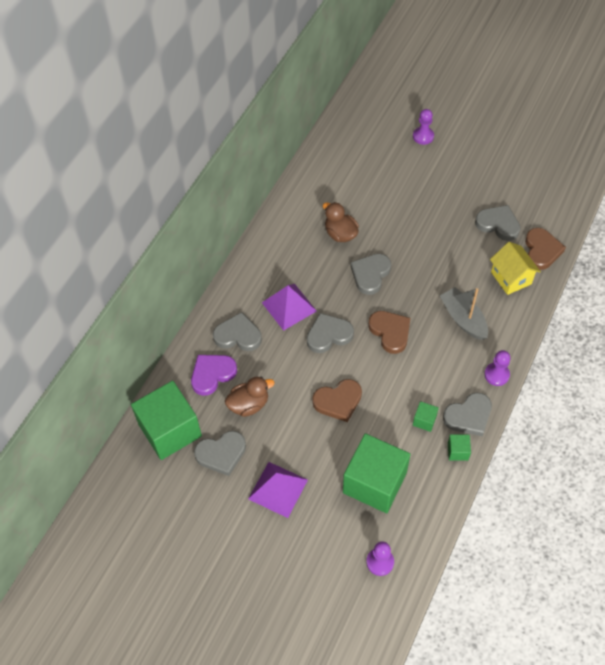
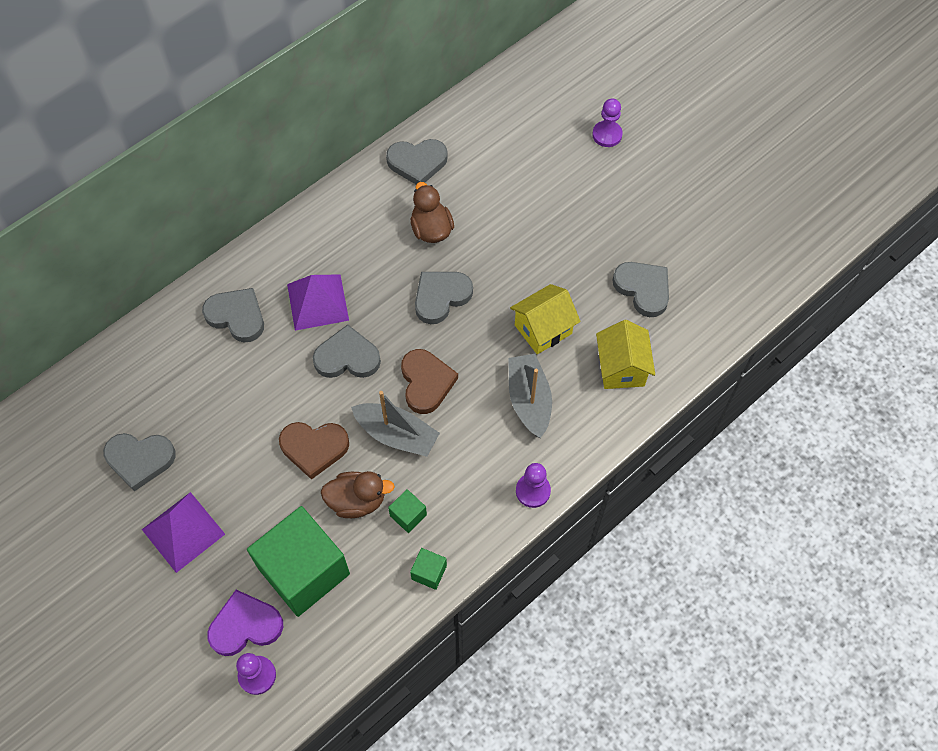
camera: 20 degrees right, 5 degrees up
(170, 430) = (95, 406): green cube -> none
(212, 374) = (180, 354): purple heart -> purple heart (245, 625)
(249, 404) = (204, 410): brown duck -> brown duck (357, 501)
(389, 372) = (397, 435): none -> grey boat
(448, 271) = (543, 329): none -> yellow house
(468, 416) = (467, 532): grey heart -> grey heart (417, 163)
(541, 250) = (682, 345): brown heart -> none

